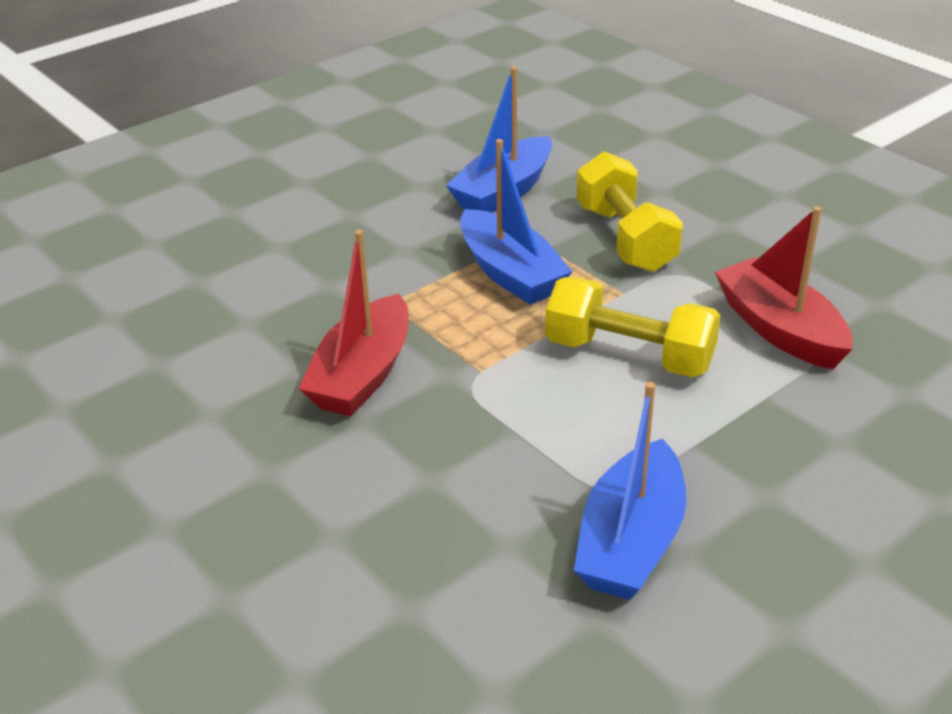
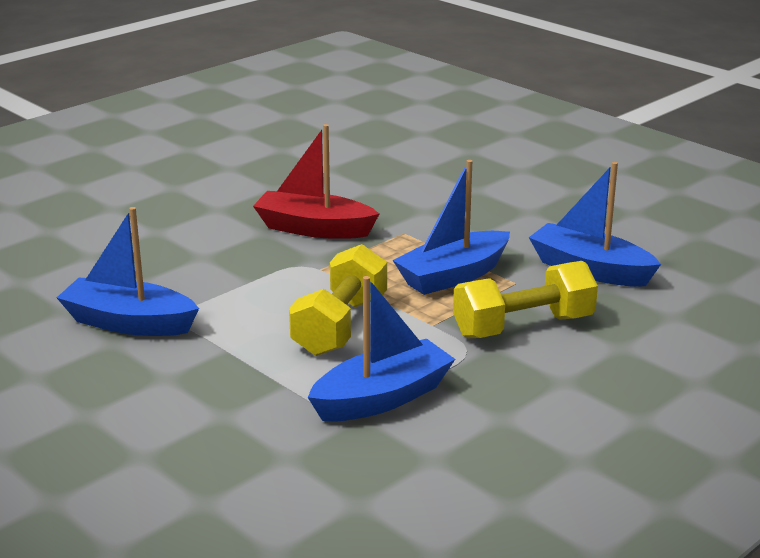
camera: 85 degrees right, 10 degrees down
(779, 329) = (382, 398): red boat -> blue boat

